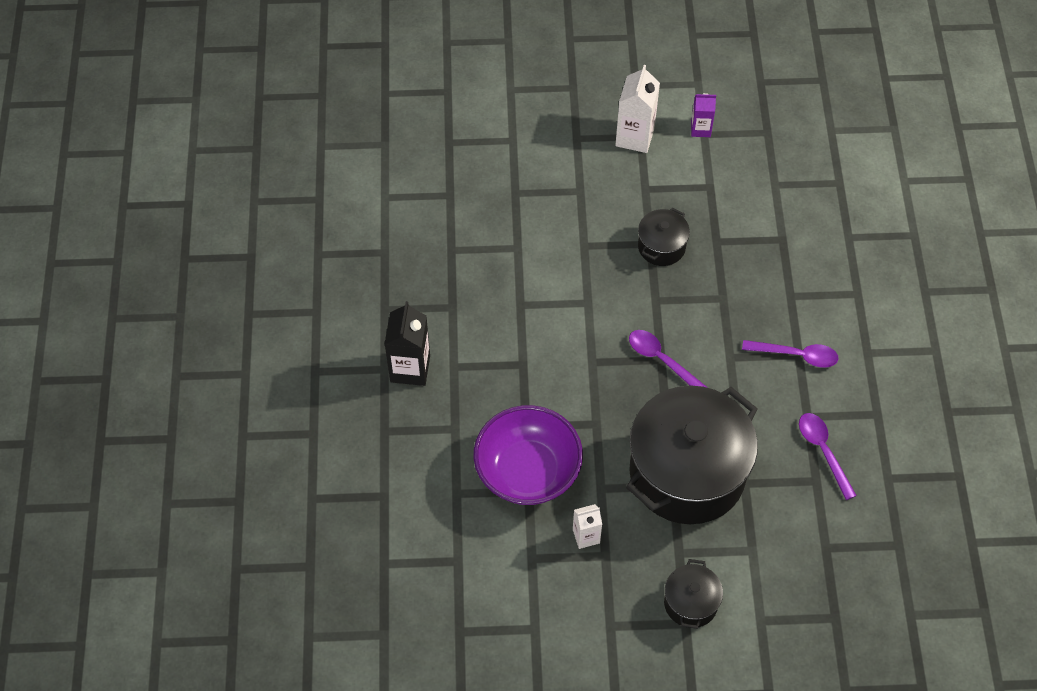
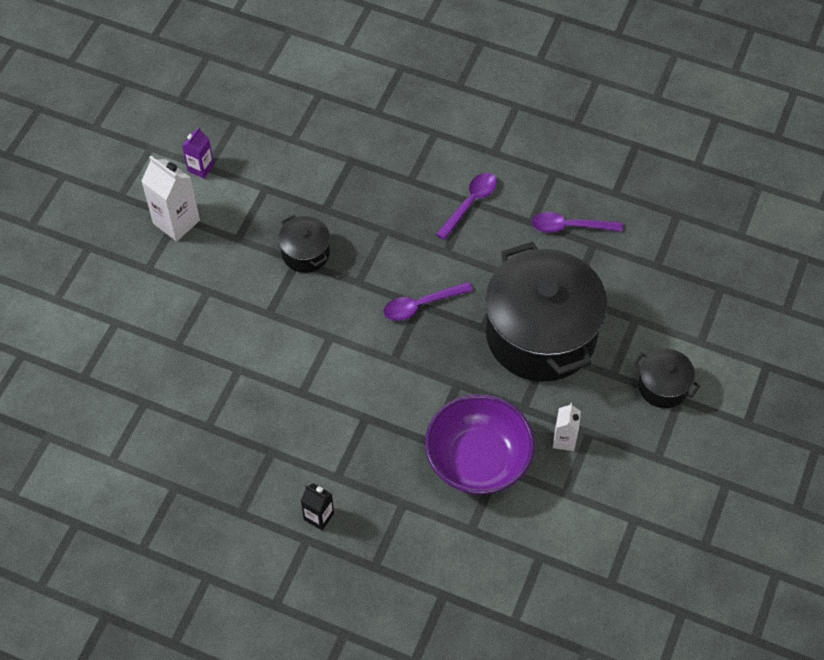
camera: 65 degrees left, 0 degrees up
(410, 368) = (319, 516): black carton -> black carton, size x0.59

